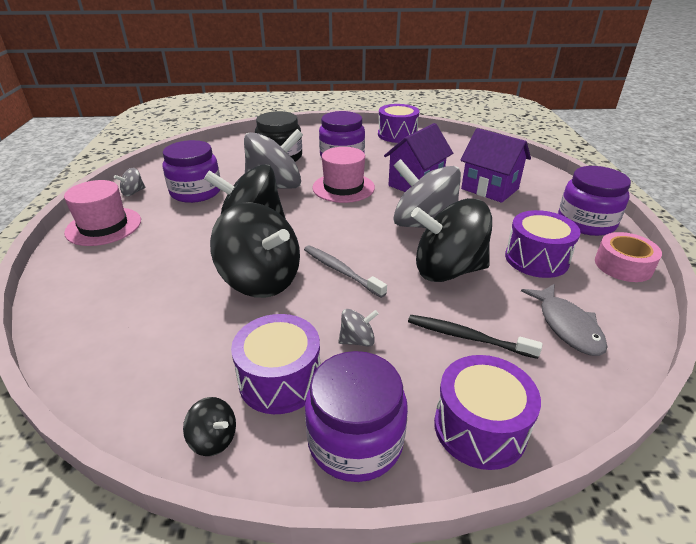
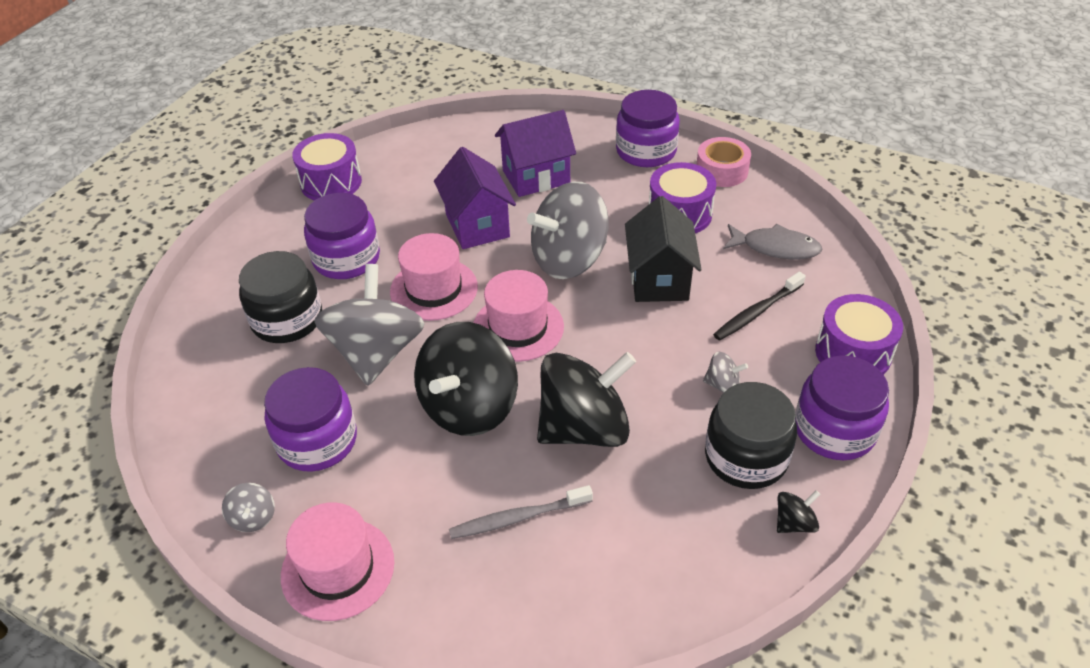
camera: 60 degrees left, 10 degrees up
(280, 380) = (746, 457): purple drum -> black jar
(337, 225) = (518, 327): none -> pink hat
(341, 271) = (610, 357): grey toothbrush -> grey toothbrush (518, 518)
(357, 340) = (722, 385): grey spinning top -> grey spinning top turned 90 degrees clockwise
(447, 270) = (659, 279): black spinning top -> black house

